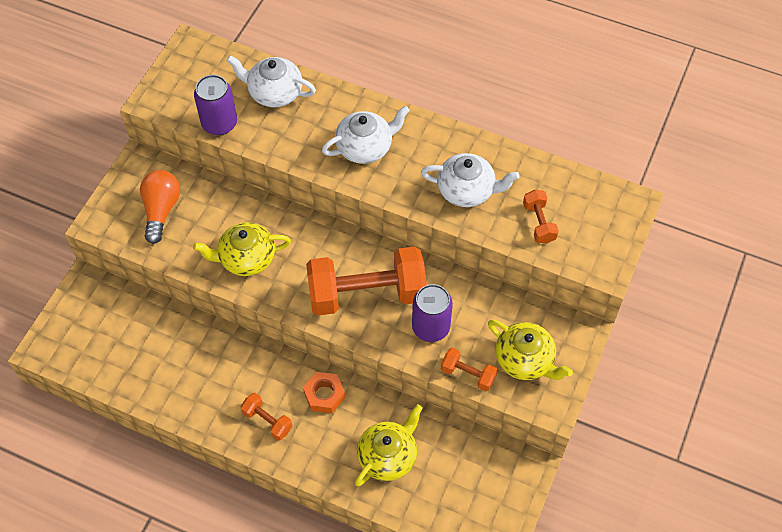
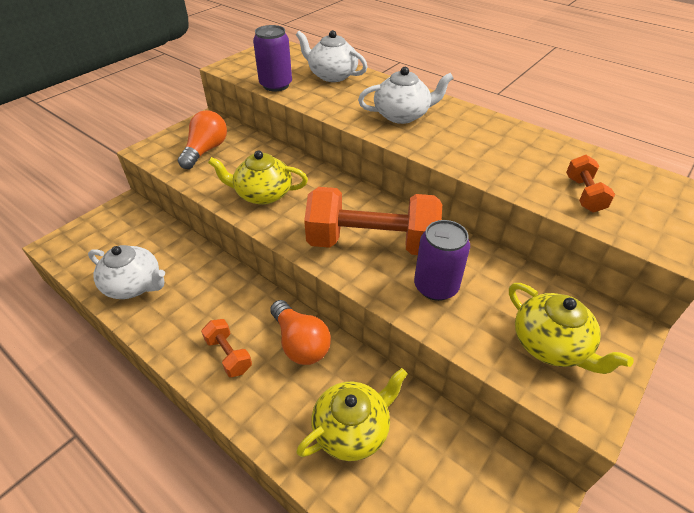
camera: 15 degrees right, 15 degrees down
(324, 395) = (300, 343): orange nut -> orange light bulb
(467, 190) = (501, 158): white teapot -> white teapot (134, 285)
(468, 374) = (473, 345): orange dumbbell -> none

